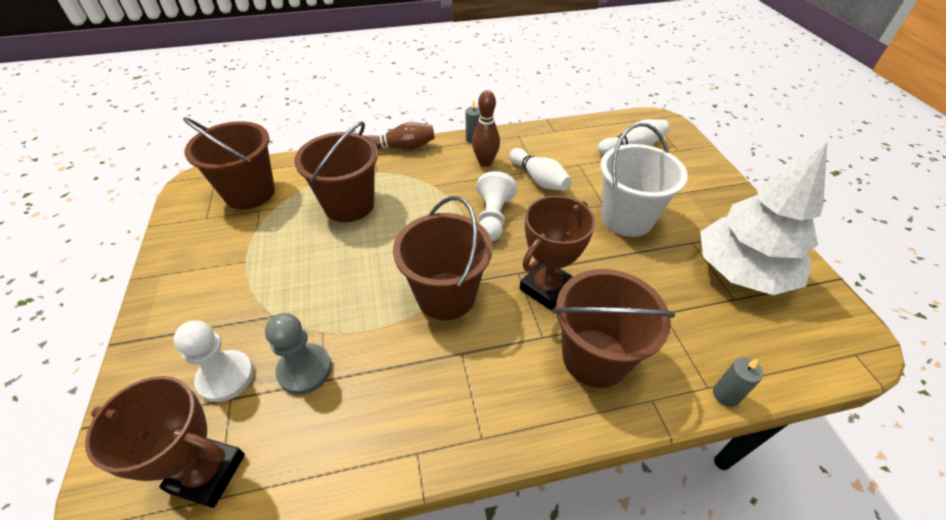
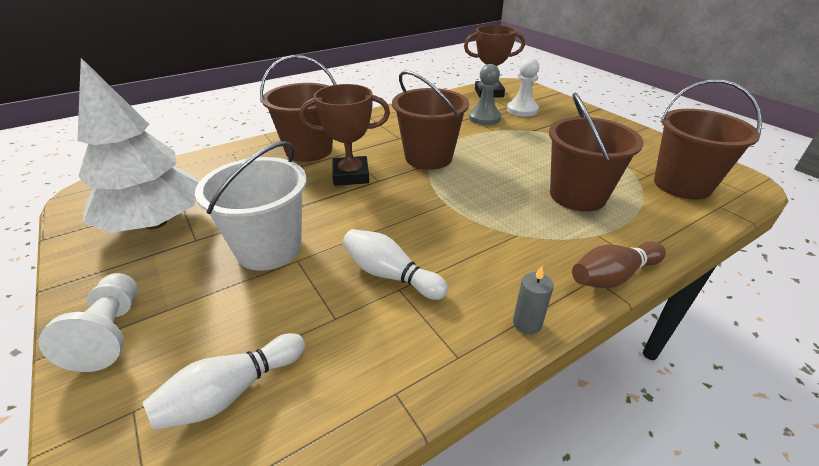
camera: 160 degrees right, 10 degrees down
(485, 162) = (478, 282): brown bowling pin -> none
(493, 218) = (424, 216): white pawn -> white pawn (111, 333)
(546, 288) = (351, 175): brown trophy -> brown trophy turned 60 degrees clockwise
(726, 395) = (221, 151): grey candle -> none

